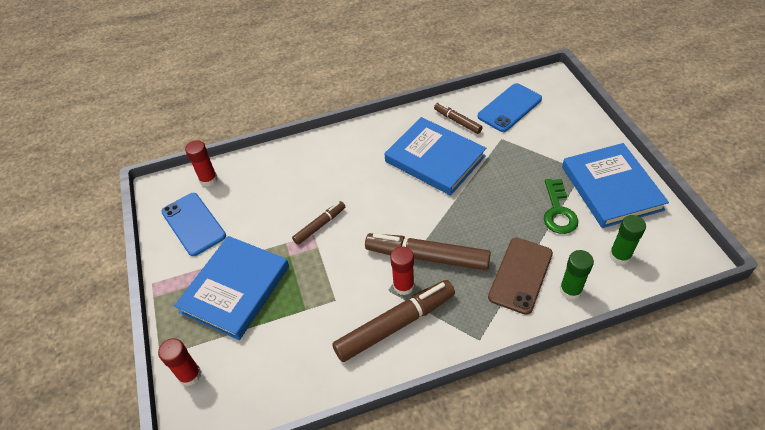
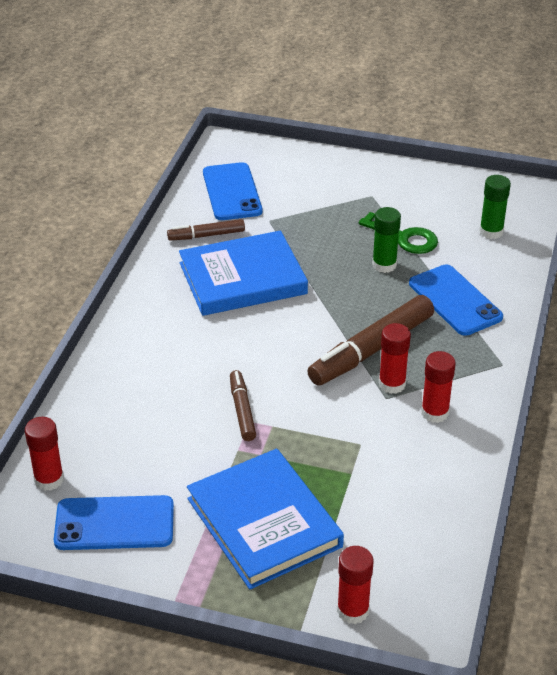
camera: 60 degrees left, 10 degrees down
(395, 325) = (434, 413): brown marker -> red glue stick
(520, 275) = (455, 300): brown phone -> blue phone
(570, 290) = (500, 280): green glue stick -> green glue stick (384, 265)
(611, 188) = (410, 192): blue book -> none

